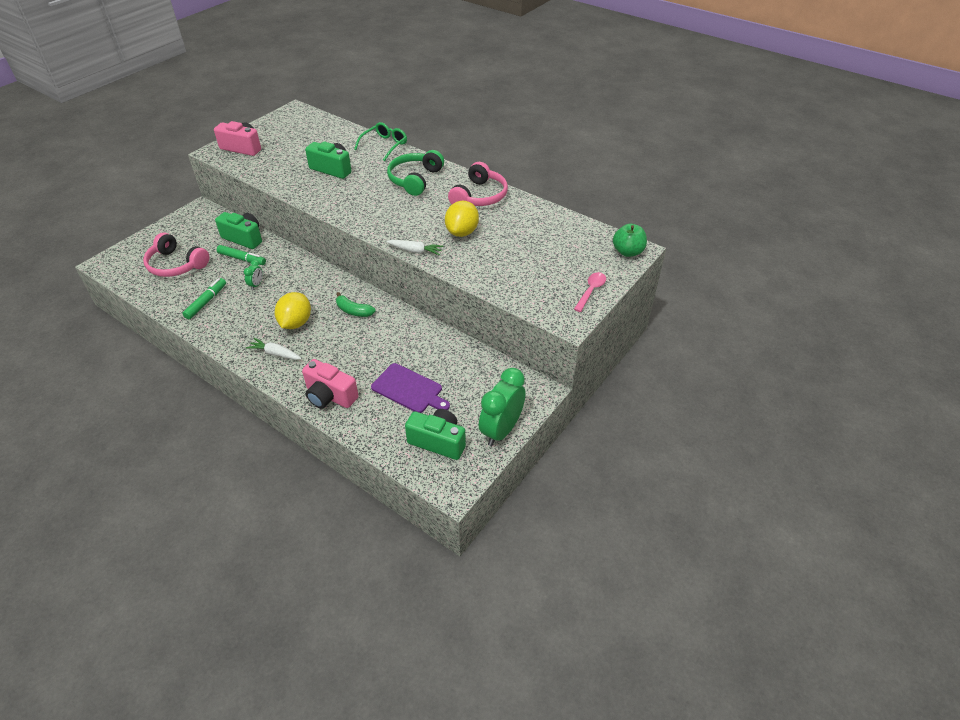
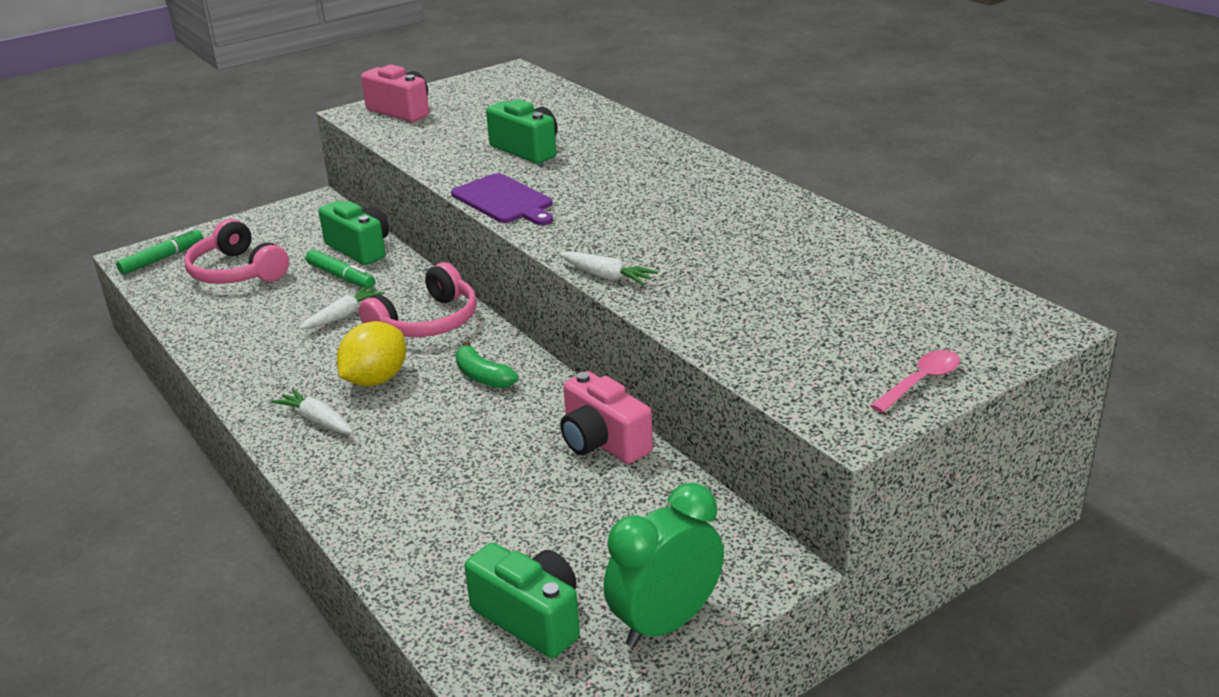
camera: 20 degrees right, 15 degrees down
(206, 302) = (251, 328): green marker -> green marker (162, 258)
(256, 285) = (343, 316): green clock -> white carrot
(330, 396) = (372, 502): pink camera -> pink camera (603, 442)
(384, 145) = (632, 126): green glasses -> none
(409, 389) = (519, 518): purple cutting board -> purple cutting board (504, 201)
(415, 179) = (660, 176): green headphones -> none
(462, 232) = (706, 259): yellow lemon -> none
(479, 196) = (765, 211): pink headphones -> pink headphones (427, 322)
(627, 252) = (1027, 328): green apple -> none

